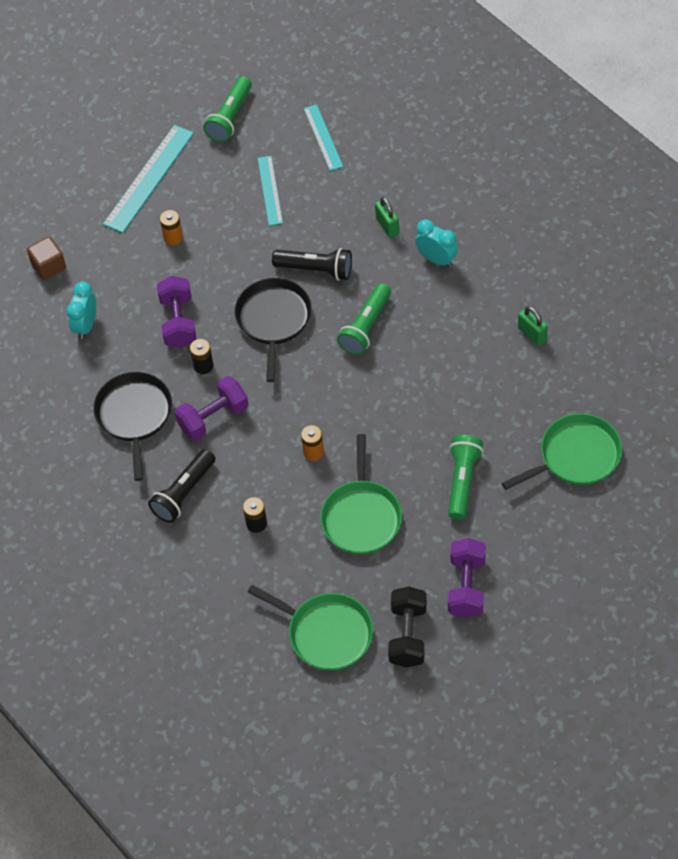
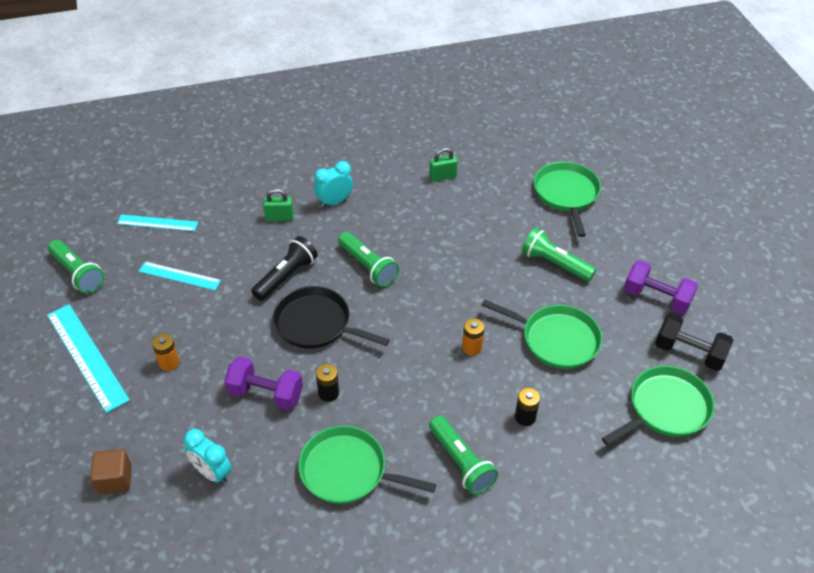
camera: 70 degrees left, 10 degrees down
(134, 416) = (348, 471): black pan -> green pan
(184, 493) = (461, 462): black flashlight -> green flashlight
(213, 418) = (391, 407): purple dumbbell -> none

